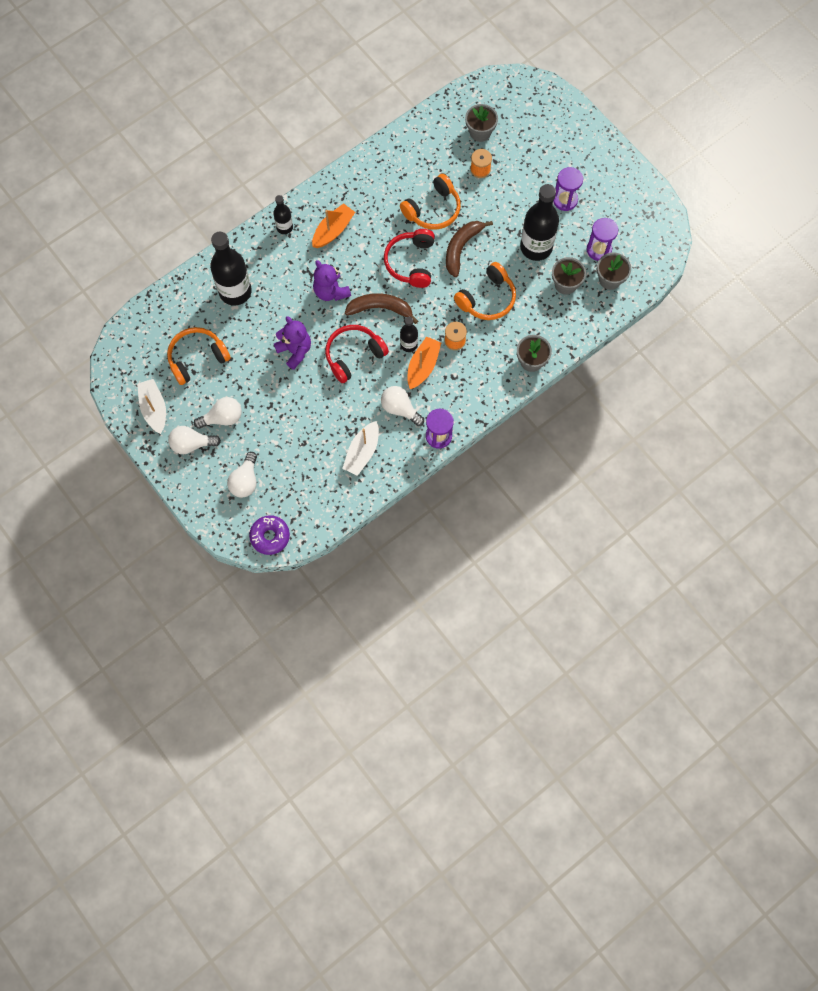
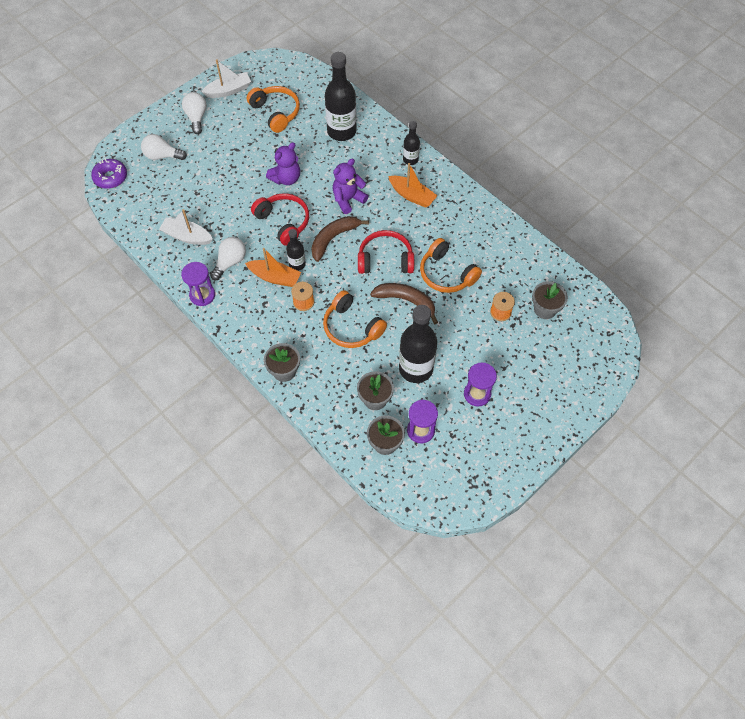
camera: 85 degrees right, 10 degrees down
(222, 418) = (220, 135): white light bulb -> none
(380, 309) = (333, 239): brown banana -> brown banana turned 135 degrees counterclockwise

